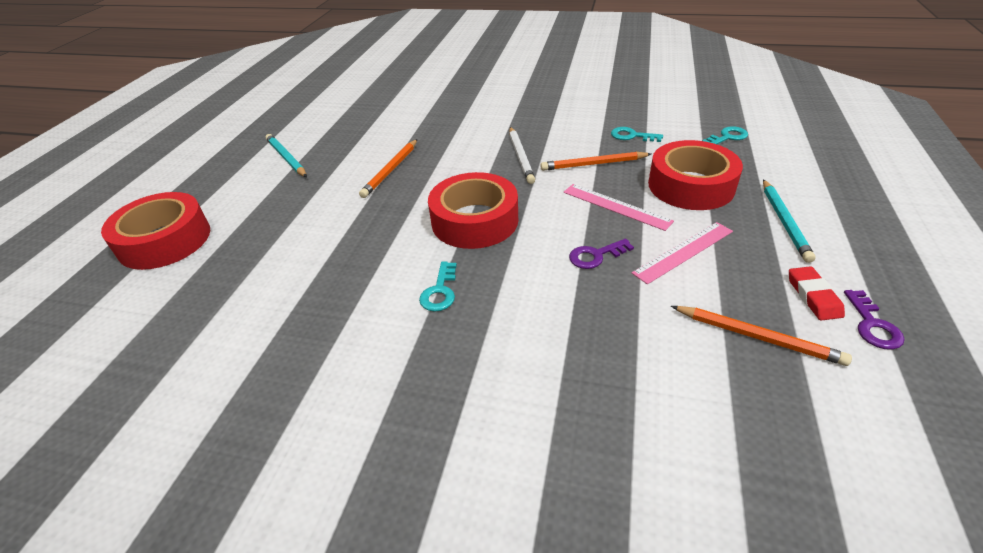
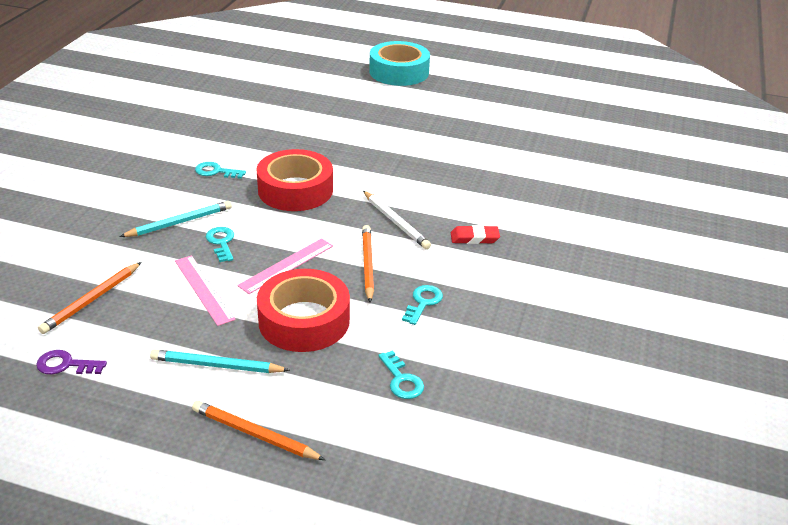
camera: 90 degrees right, 5 degrees down
(165, 240) = (323, 73): red tape -> none
(191, 182) = (399, 72): none -> turquoise tape
(286, 158) = (427, 105): turquoise pencil -> turquoise pencil (179, 222)
(391, 170) = (391, 153): orange pencil -> orange pencil (254, 434)
(521, 157) = (396, 222): white pencil -> white pencil turned 120 degrees counterclockwise
(596, 256) = (221, 242): purple key -> turquoise key
(813, 296) = (113, 345): red eraser -> red eraser (474, 238)

